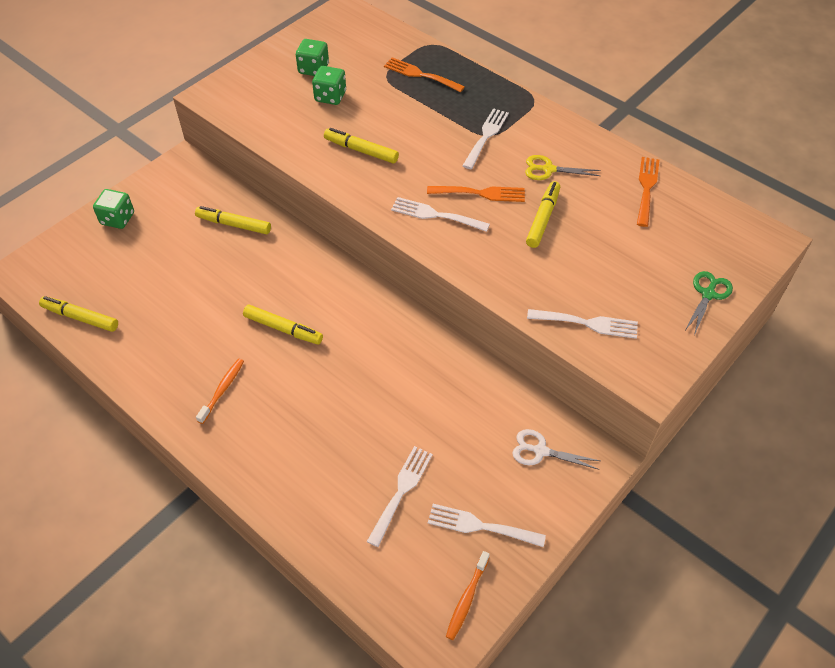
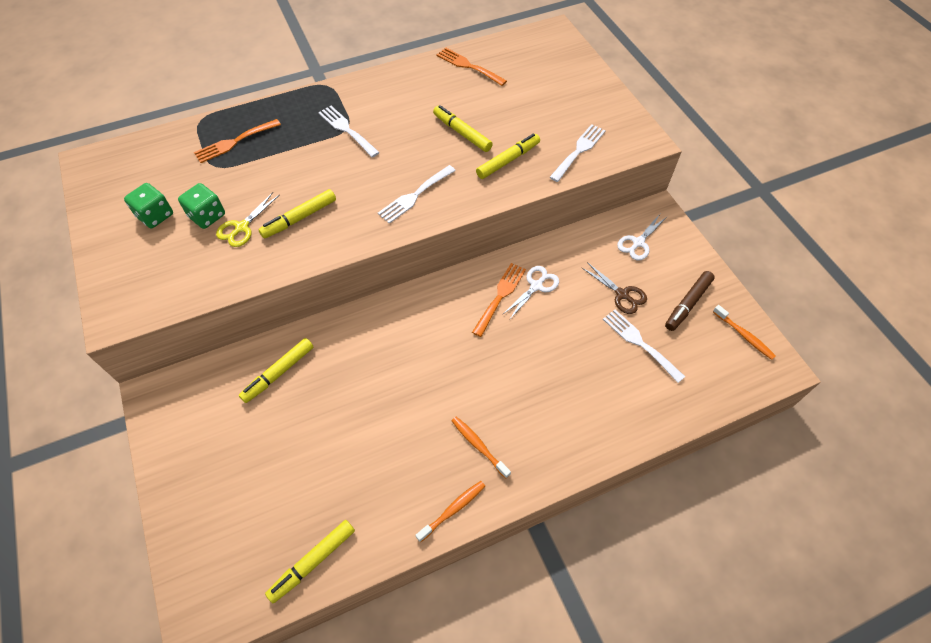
camera: 65 degrees left, 5 degrees up
(117, 219) = (191, 485): green dice -> none
(154, 393) = (453, 510): none -> orange toothbrush
(283, 329) = (434, 372): yellow marker -> yellow marker (508, 160)
(424, 374) = (536, 286): none -> white scissors
(457, 456) = (622, 294): none -> brown scissors
(480, 526) = (687, 304): white fork -> brown marker
(481, 193) = (410, 158): orange fork -> orange fork (500, 296)
(548, 169) = (412, 109): yellow scissors -> yellow scissors (242, 227)
(708, 294) = (585, 80): green scissors -> none

